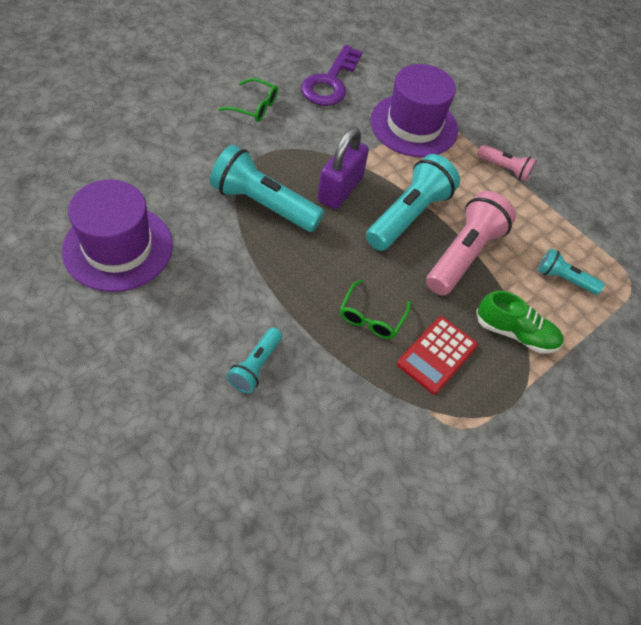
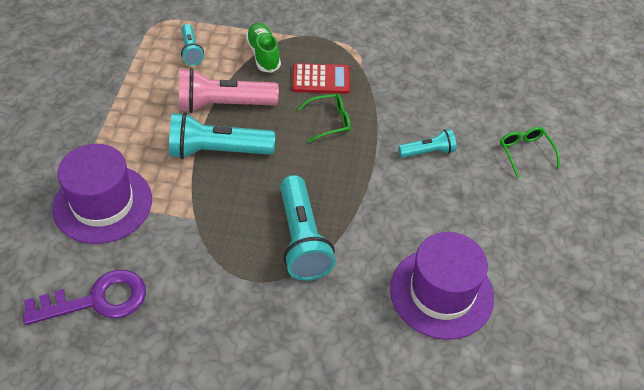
camera: 125 degrees left, 5 degrees down
(254, 106) = (195, 332): green glasses -> green glasses (525, 153)
(340, 189) = (234, 204): purple padlock -> none
(505, 169) = (103, 123): pink flashlight -> none

